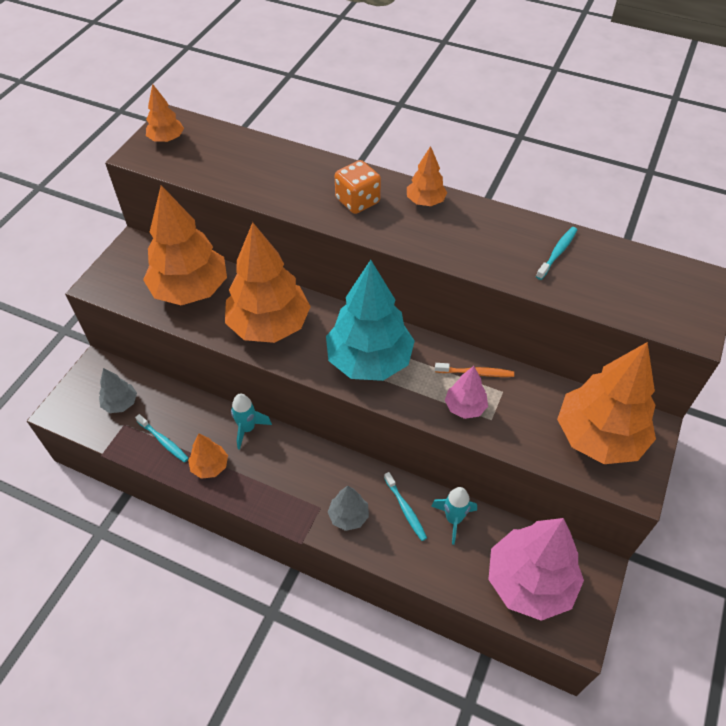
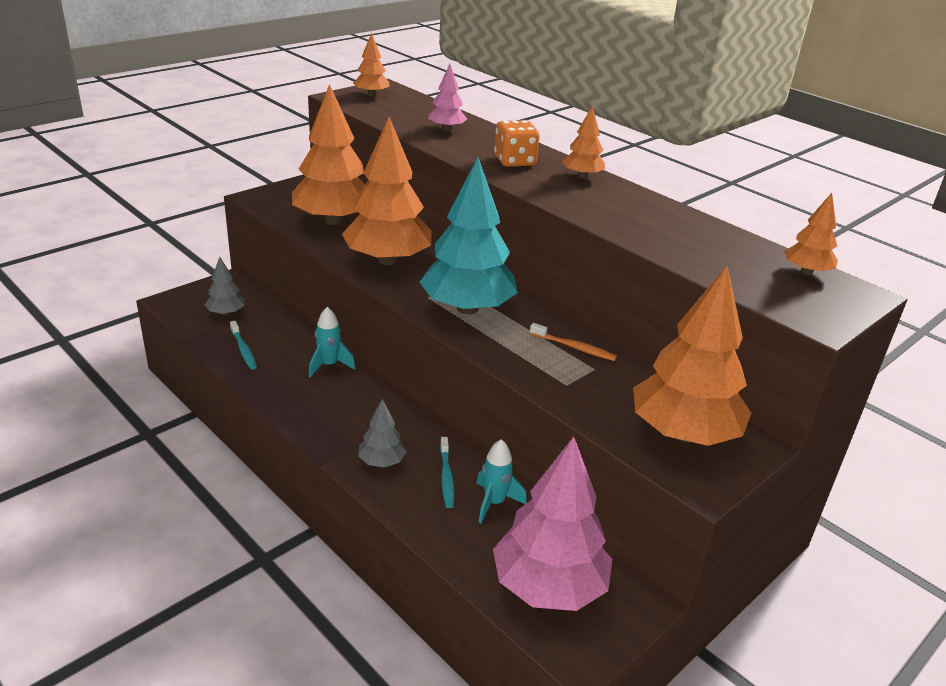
camera: 20 degrees right, 20 degrees down
(210, 466) = (272, 380): orange tree -> orange tree (806, 272)
(465, 407) = (543, 367): pink tree -> pink tree (446, 129)
(557, 253) = (697, 236): turquoise toothbrush -> none

